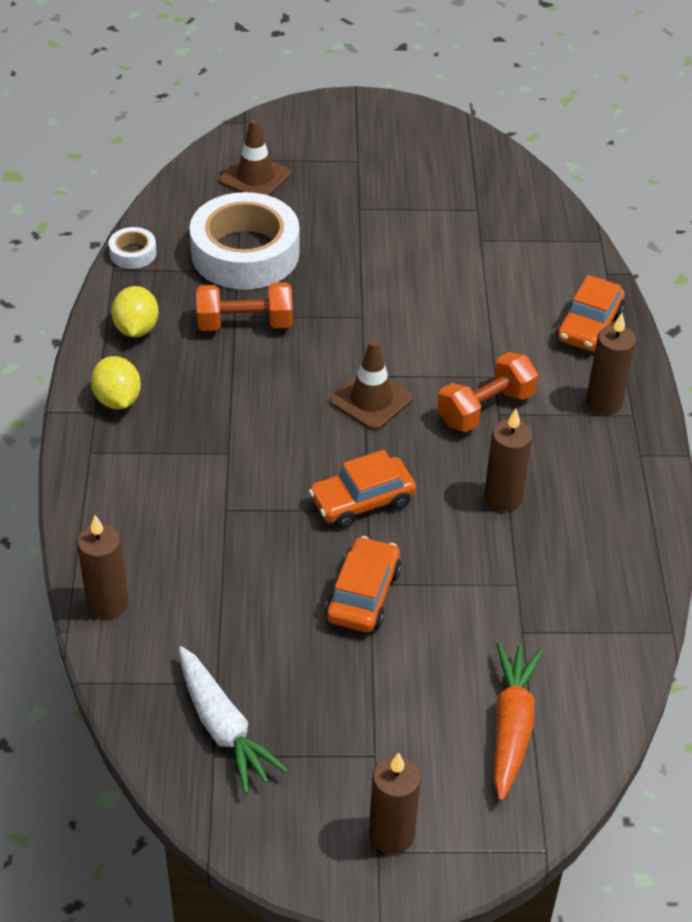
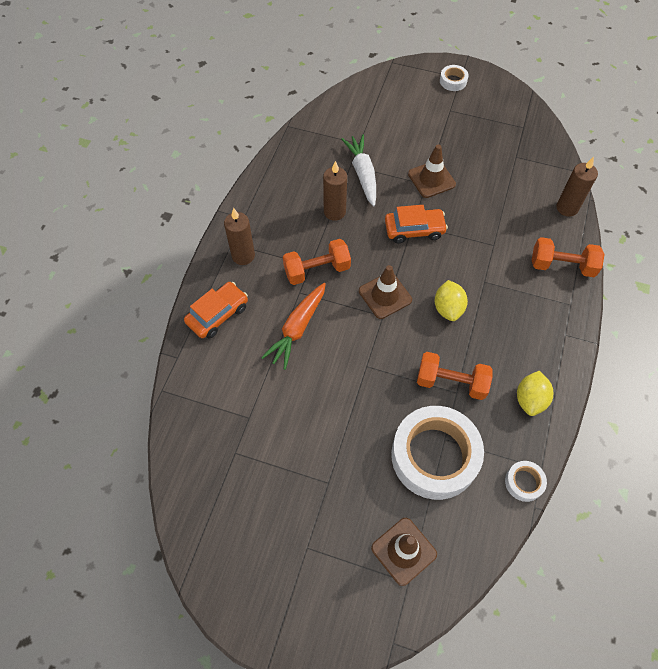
camera: 160 degrees left, 15 degrees up
(108, 503) = (562, 266): none -> orange dumbbell
(117, 400) = (549, 339): yellow lemon -> yellow lemon (448, 308)
(223, 727) = (516, 136): white carrot -> white carrot (362, 174)
(363, 594) = (431, 179): orange car -> brown traffic cone
(391, 834) = (453, 81): brown candle -> white tape
(511, 726) = (384, 106): orange carrot -> orange carrot (297, 329)

